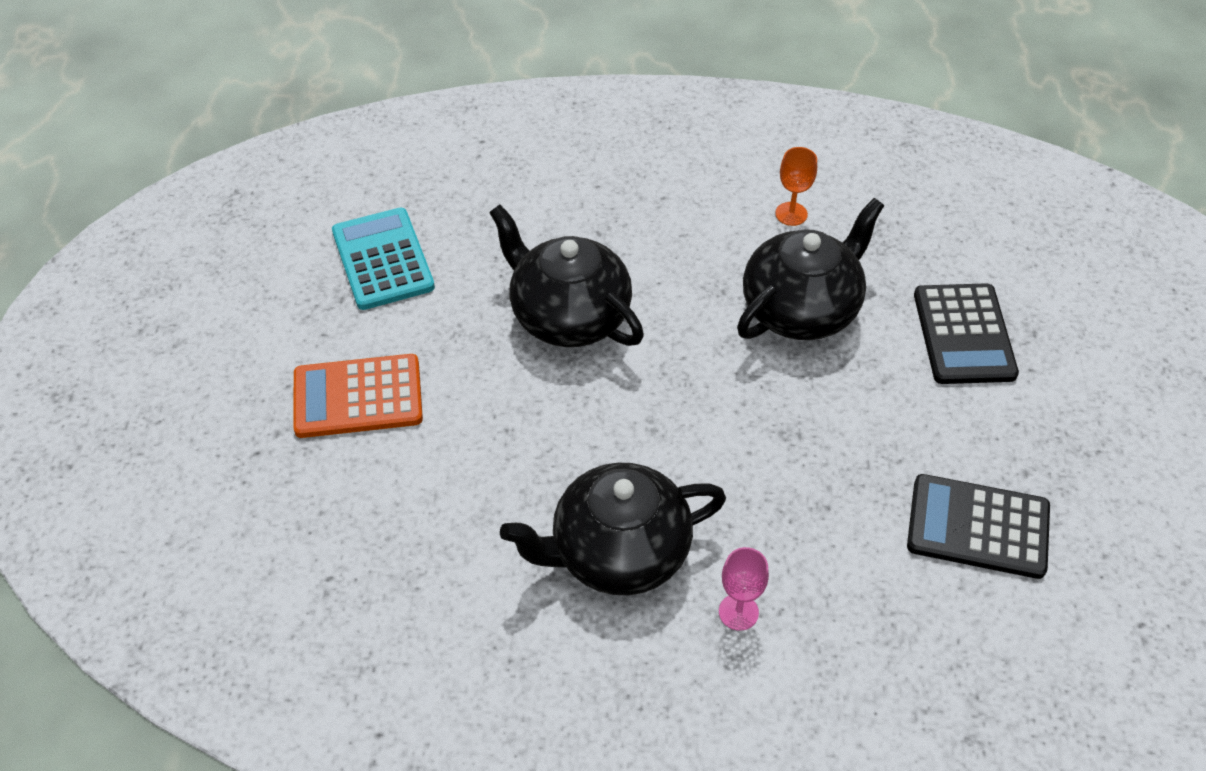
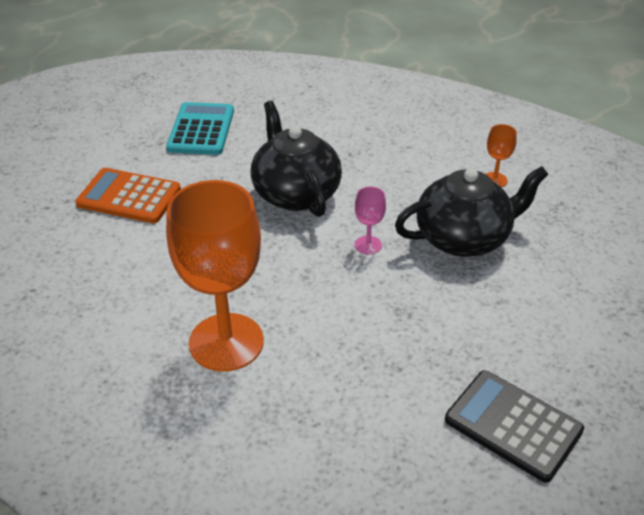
camera: 25 degrees right, 10 degrees down
(618, 552) = (226, 342): black teapot -> orange goblet
(738, 612) = (284, 412): pink goblet -> pink goblet (368, 245)
(964, 334) = (583, 292): black calculator -> none

